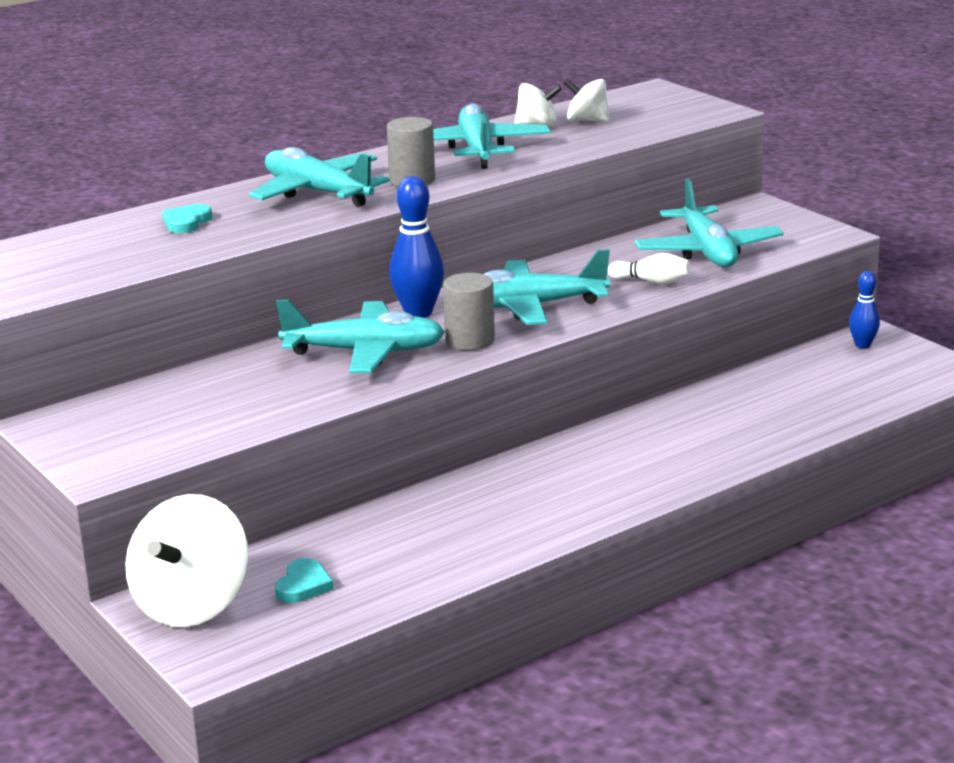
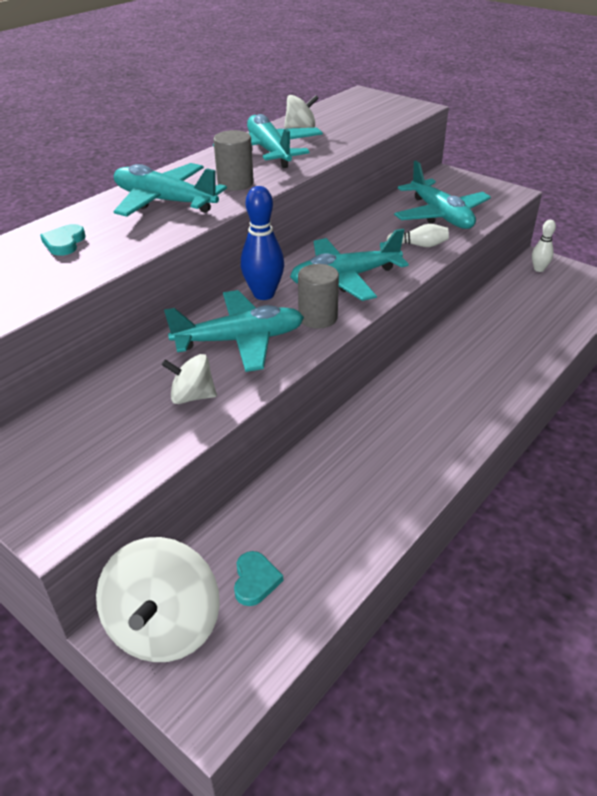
camera: 15 degrees left, 15 degrees up
(586, 120) = (333, 121): white spinning top -> white spinning top (192, 396)
(862, 345) = (539, 269): blue bowling pin -> white bowling pin

